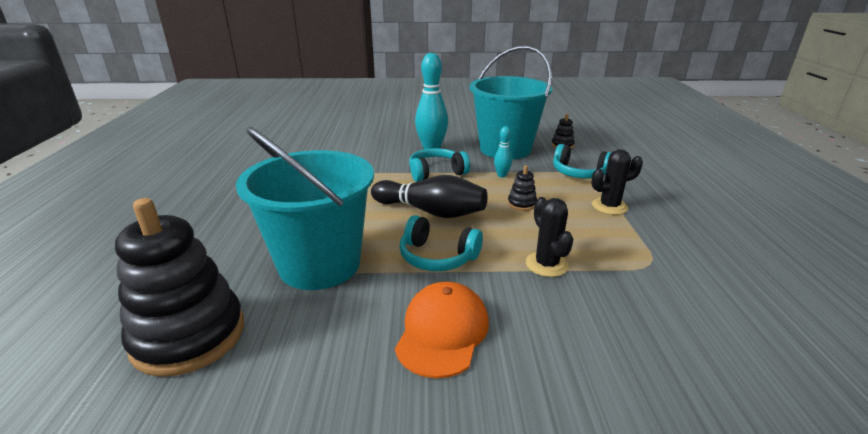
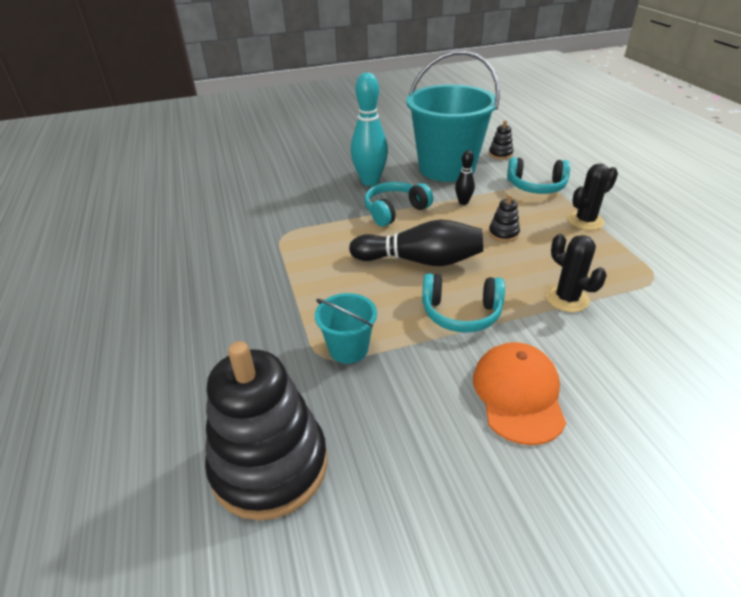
camera: 15 degrees left, 10 degrees up
(319, 265) = (348, 349): turquoise bucket -> turquoise bucket, size x0.45
(501, 175) = (463, 202): turquoise bowling pin -> black bowling pin

